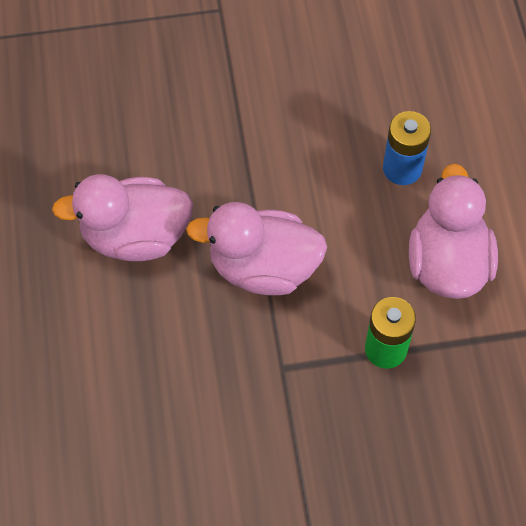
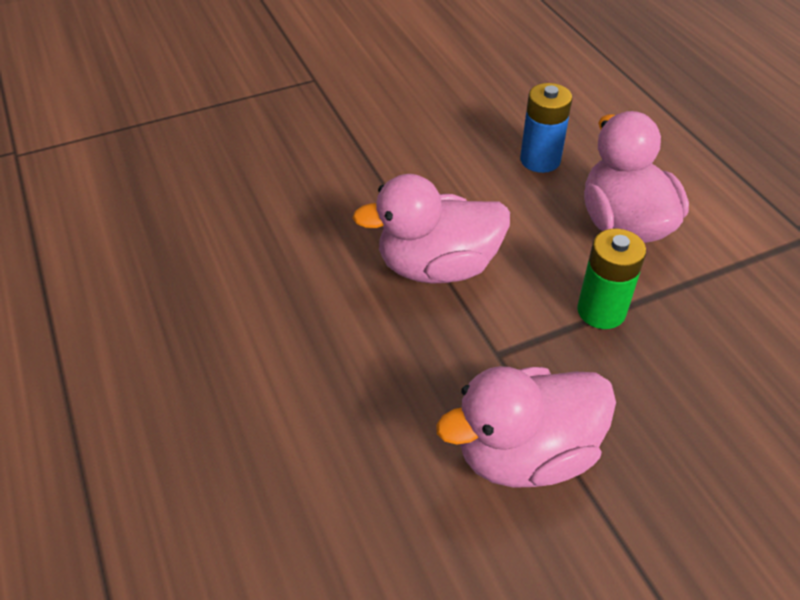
camera: 15 degrees left, 15 degrees down
(135, 236) = (288, 267): pink duck -> pink duck (525, 454)

